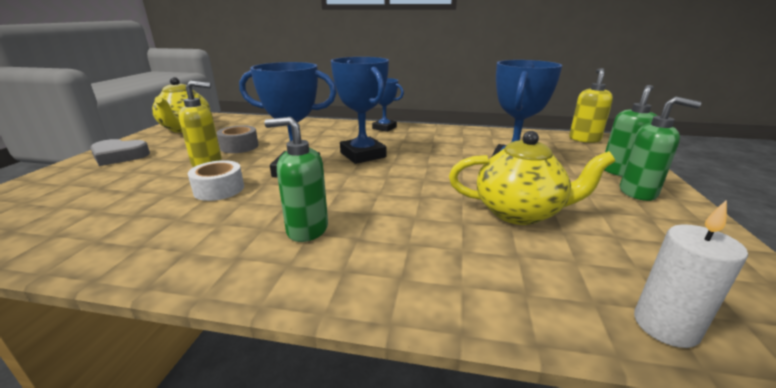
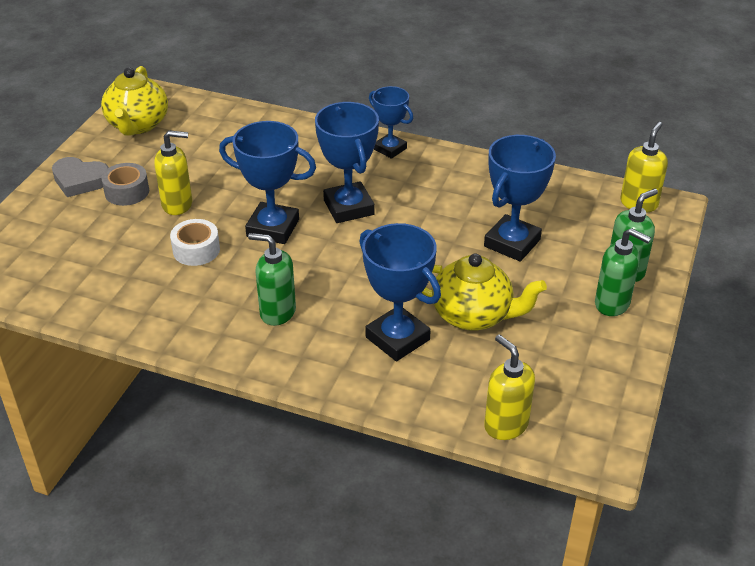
camera: 10 degrees right, 15 degrees up
(239, 146) = (208, 175): grey tape -> grey tape (127, 192)
(453, 240) = (397, 338): none -> blue trophy
(665, 326) = (505, 425): white candle -> yellow soap dispenser

